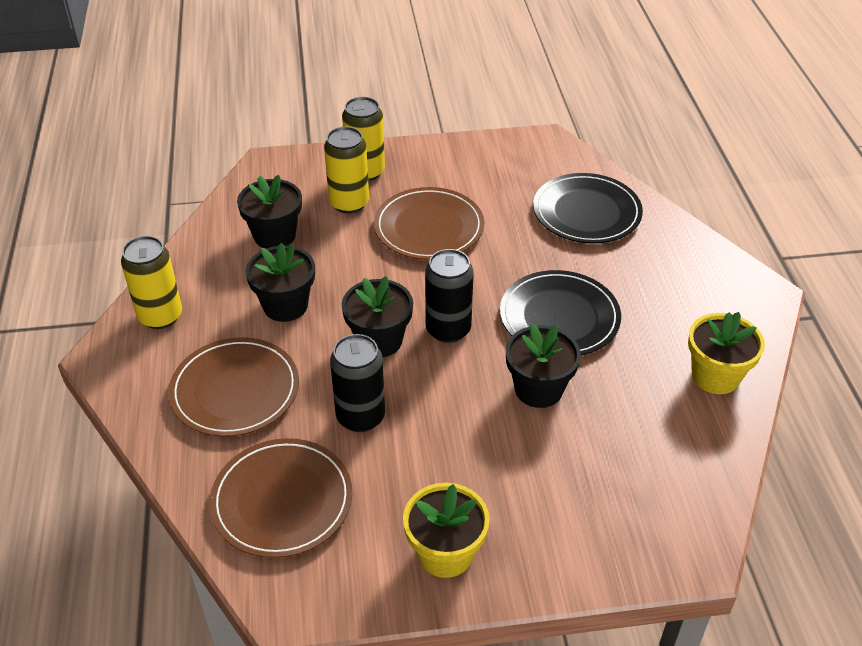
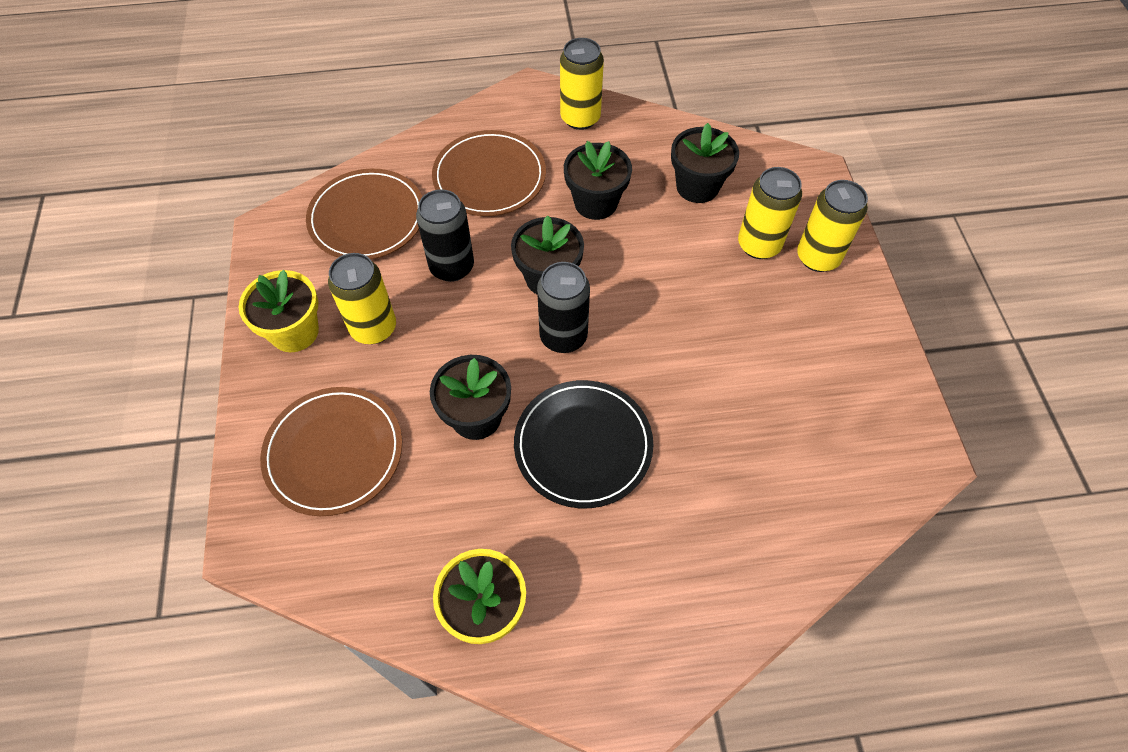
camera: 90 degrees right, 15 degrees up
(429, 227) = (726, 319): brown plate -> brown plate (334, 452)
(439, 479) = (373, 328): none -> yellow can
(586, 212) = (778, 493): black plate -> none

